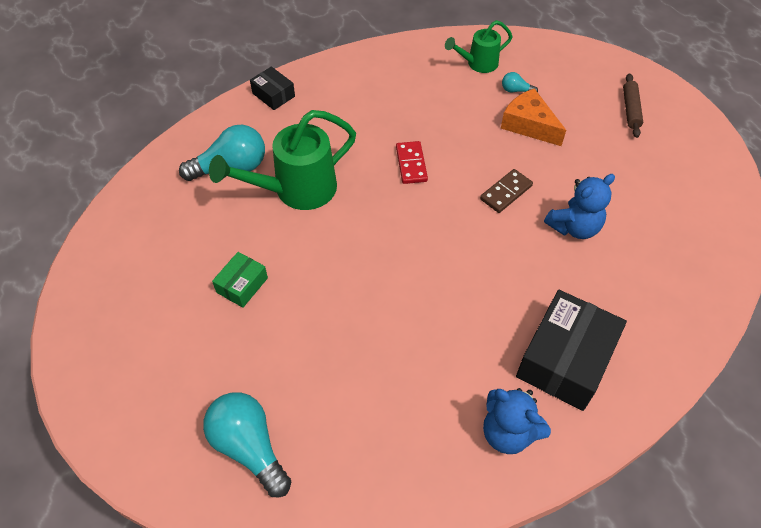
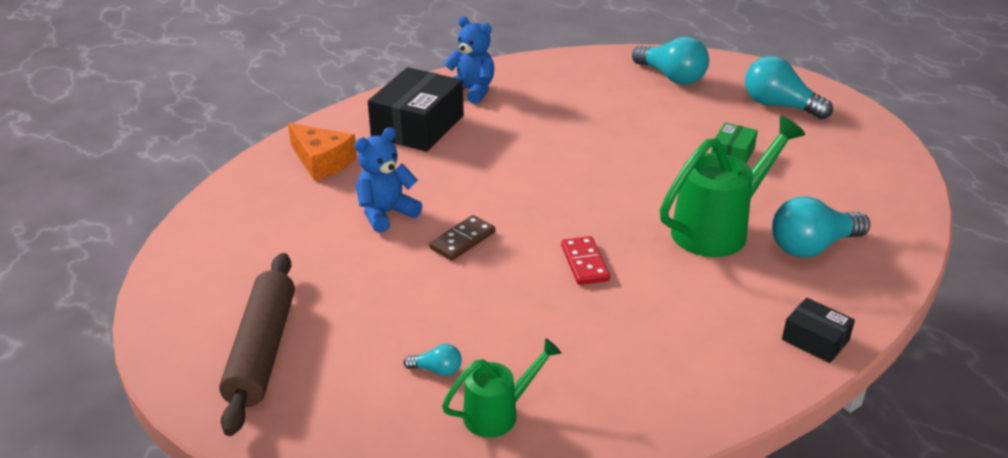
camera: 175 degrees right, 20 degrees down
(149, 368) = (779, 106): none -> turquoise light bulb
(529, 125) = (423, 320): orange cheese -> orange cheese (322, 161)
(630, 109) = (262, 351): brown rolling pin -> brown rolling pin, size x1.88

